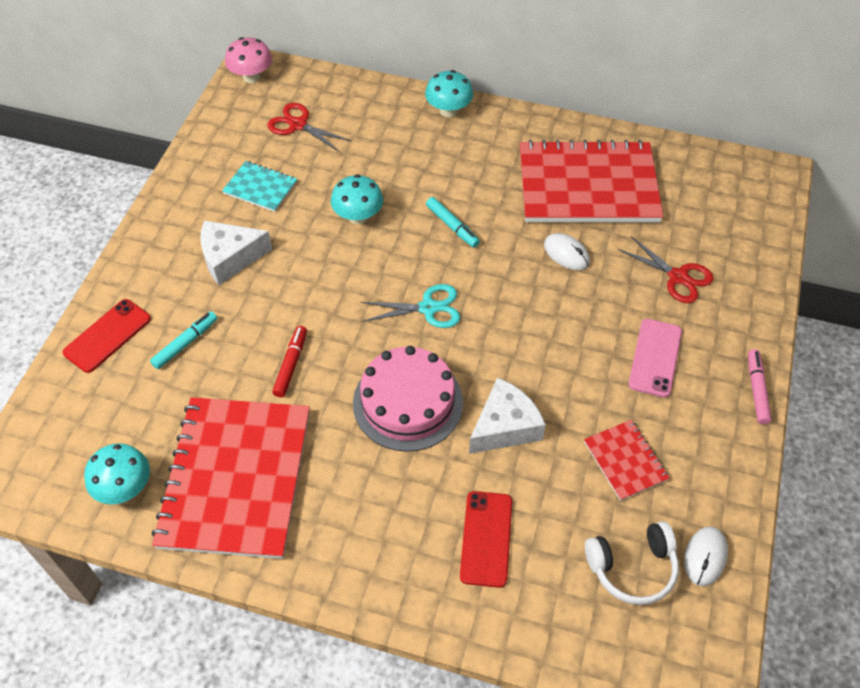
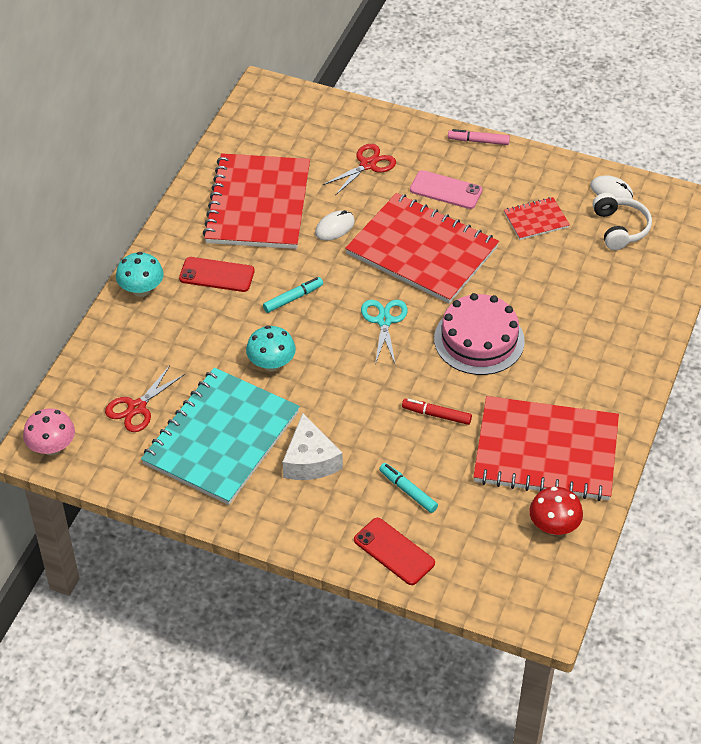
camera: 85 degrees left, 5 degrees down
(125, 488) = (553, 526): turquoise mushroom -> red mushroom
(260, 187) = (221, 438): turquoise notebook -> turquoise notebook, size x2.23
(486, 538) = (598, 302): red phone -> red phone (217, 275)
(505, 426) = (504, 283): white cheese -> none
(545, 338) = (422, 251): none -> red notebook

